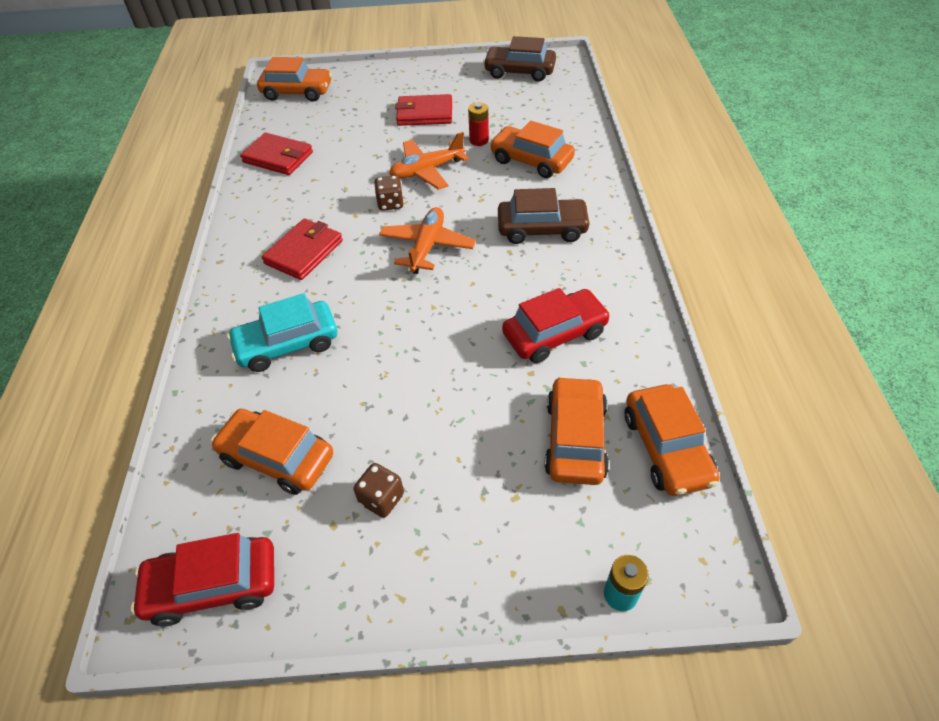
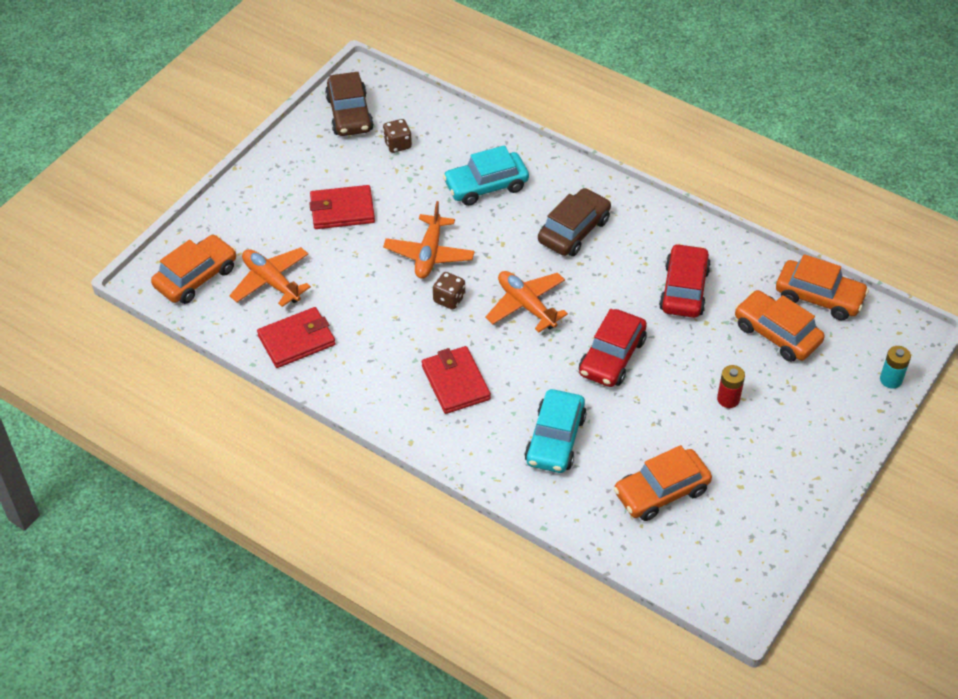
camera: 55 degrees left, 0 degrees up
(213, 585) = (736, 566): red car -> red car (612, 357)
(323, 120) = (271, 282): none -> orange plane
(381, 499) = (741, 452): brown dice -> brown dice (397, 144)
(425, 114) = (342, 210): red wallet -> red wallet turned 45 degrees clockwise
(479, 140) = (423, 199): red battery -> red battery (728, 399)
(519, 72) = (349, 114): brown car -> brown car turned 60 degrees counterclockwise
(531, 161) = (486, 186): orange car -> turquoise car

